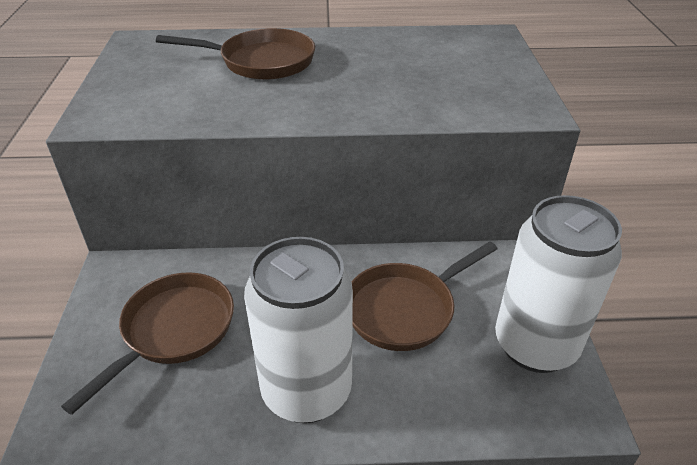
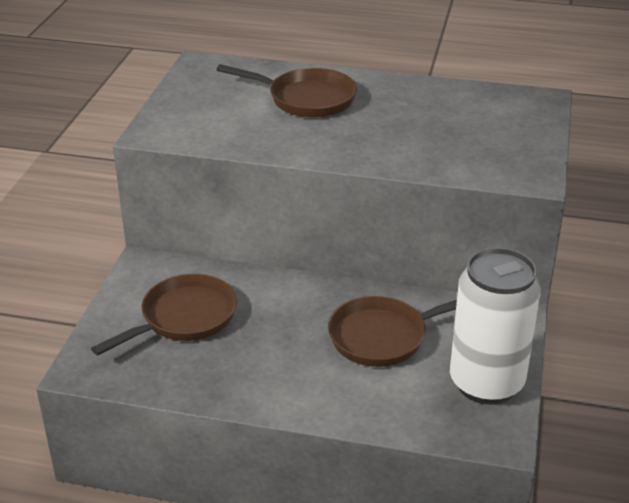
camera: 15 degrees right, 5 degrees down
(306, 391) = (278, 379): white can -> none

